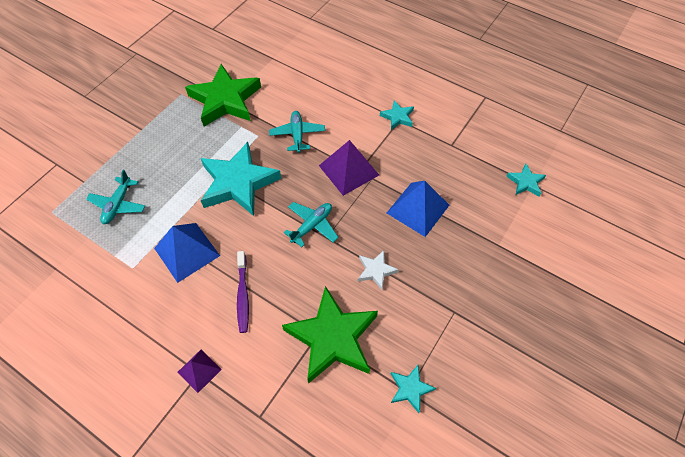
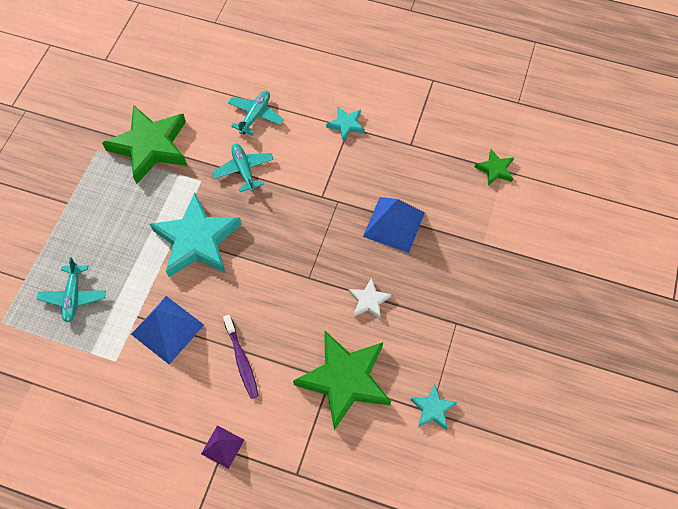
camera: 15 degrees left, 5 degrees up
(312, 225) = (290, 269): turquoise plane -> turquoise plane (255, 115)
(349, 170) = (311, 198): purple pyramid -> none
(525, 182) = (495, 169): turquoise star -> green star

